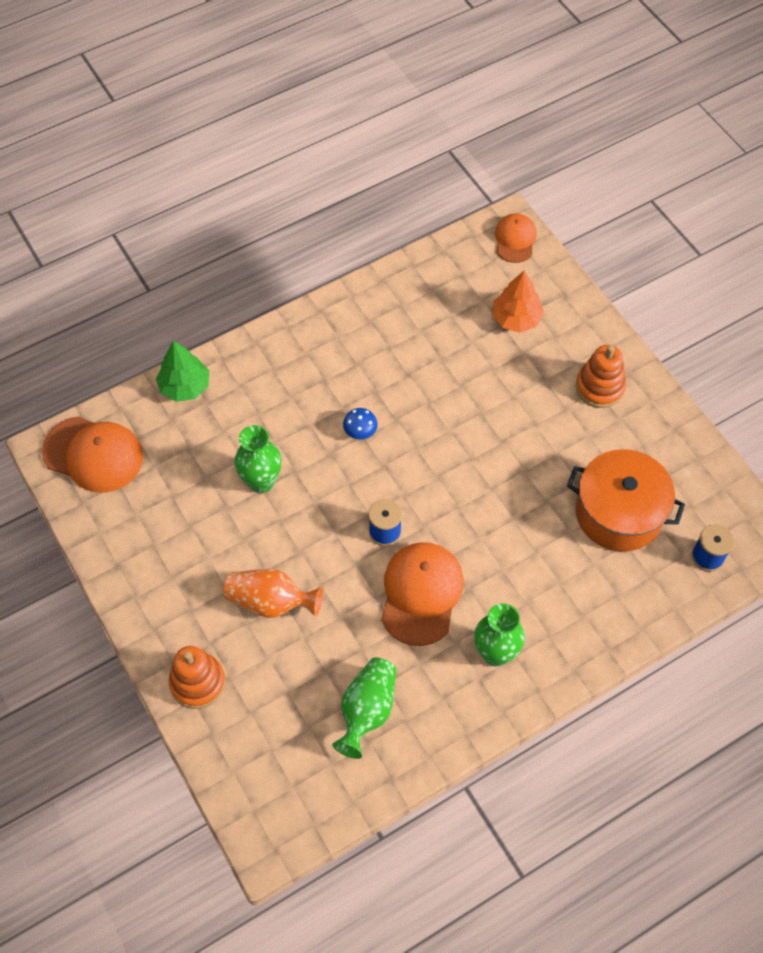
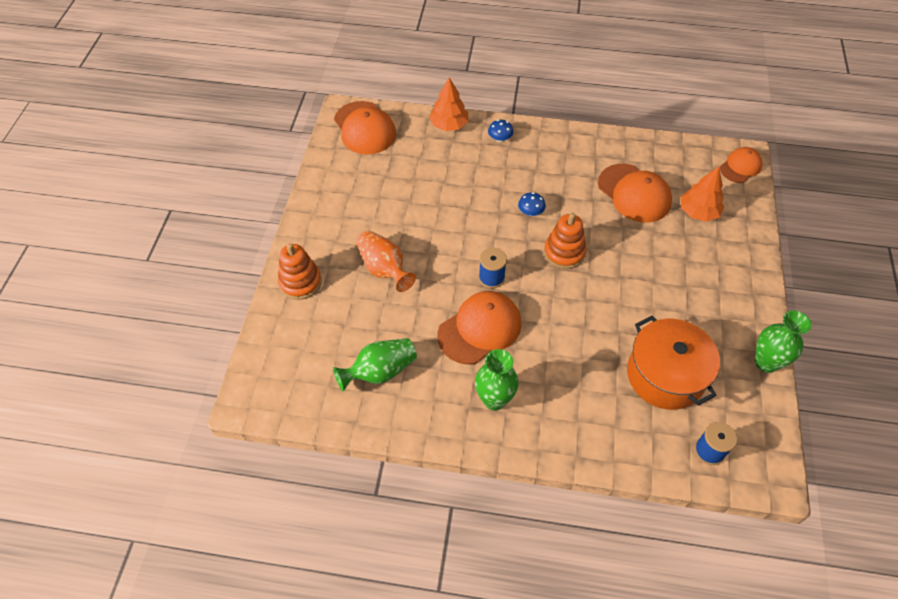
camera: 40 degrees right, 5 degrees down
(185, 386) = (449, 125): green tree -> orange tree
(254, 366) = (500, 138): none -> blue mushroom
(261, 482) = (443, 201): green vase -> green vase (766, 362)
(441, 339) = (634, 193): none -> orange cap
(599, 387) = (723, 289): orange stacking toy -> orange stacking toy (564, 252)

